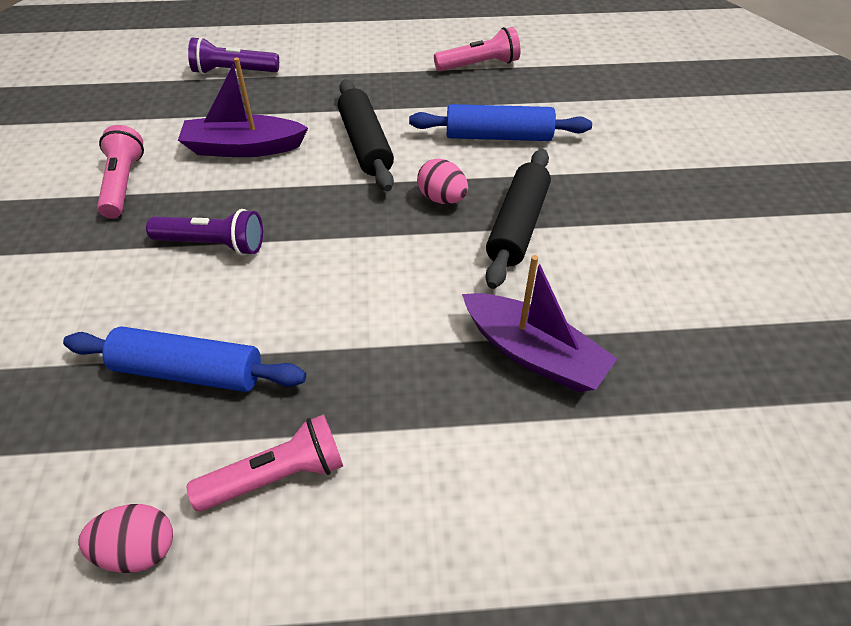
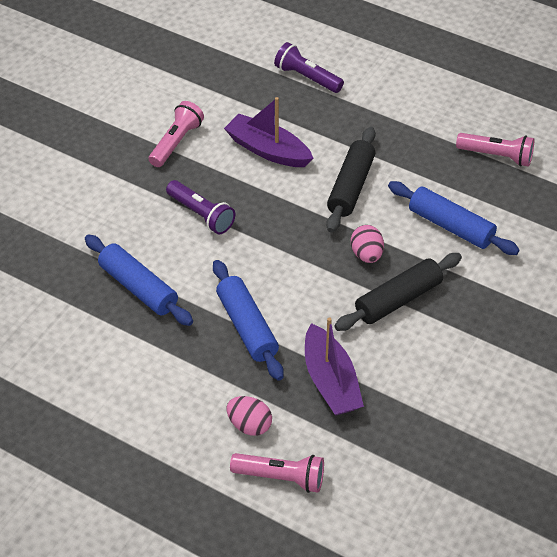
camera: 35 degrees right, 0 degrees up
(138, 550) = (63, 363): pink egg -> pink egg (249, 425)
(276, 476) = (145, 366): pink flashlight -> pink flashlight (281, 477)
(376, 344) = (247, 327): none -> blue rolling pin

